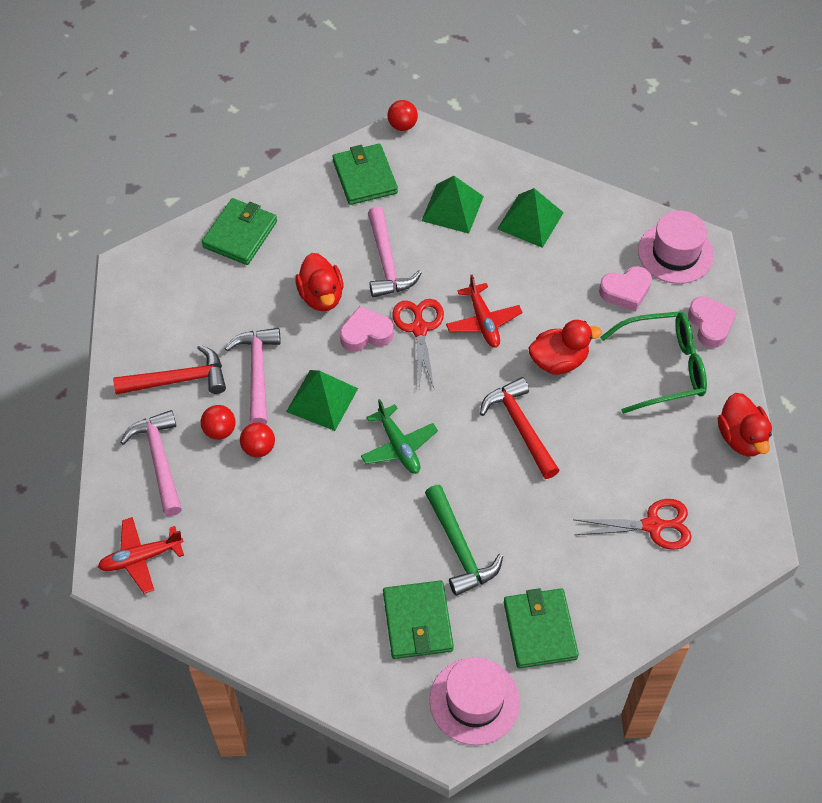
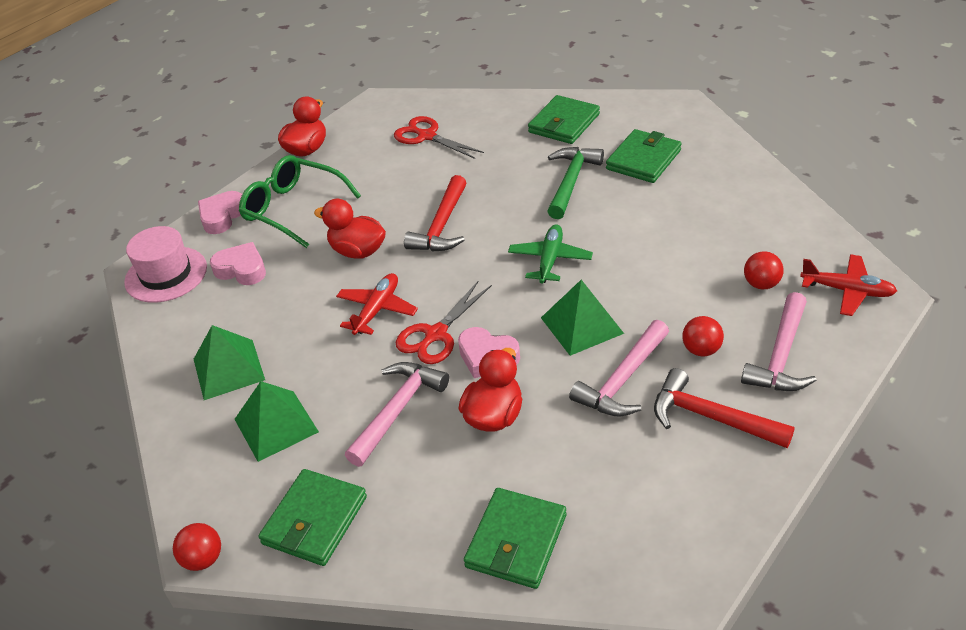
camera: 135 degrees left, 15 degrees down
(240, 234) = (516, 541): green wallet -> green wallet turned 45 degrees counterclockwise
(258, 448) = (674, 318): red ball -> red ball (761, 284)
(474, 701) = (644, 112): pink hat -> none

